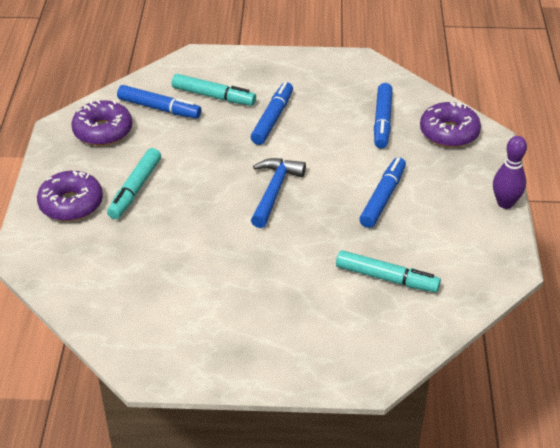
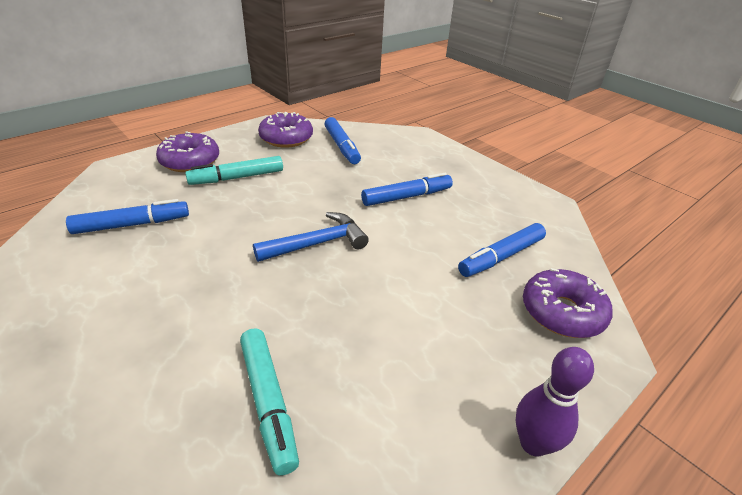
camera: 45 degrees right, 5 degrees down
(213, 96) = (389, 160): turquoise marker -> none
(383, 198) = (397, 319): blue marker -> blue marker (132, 225)

